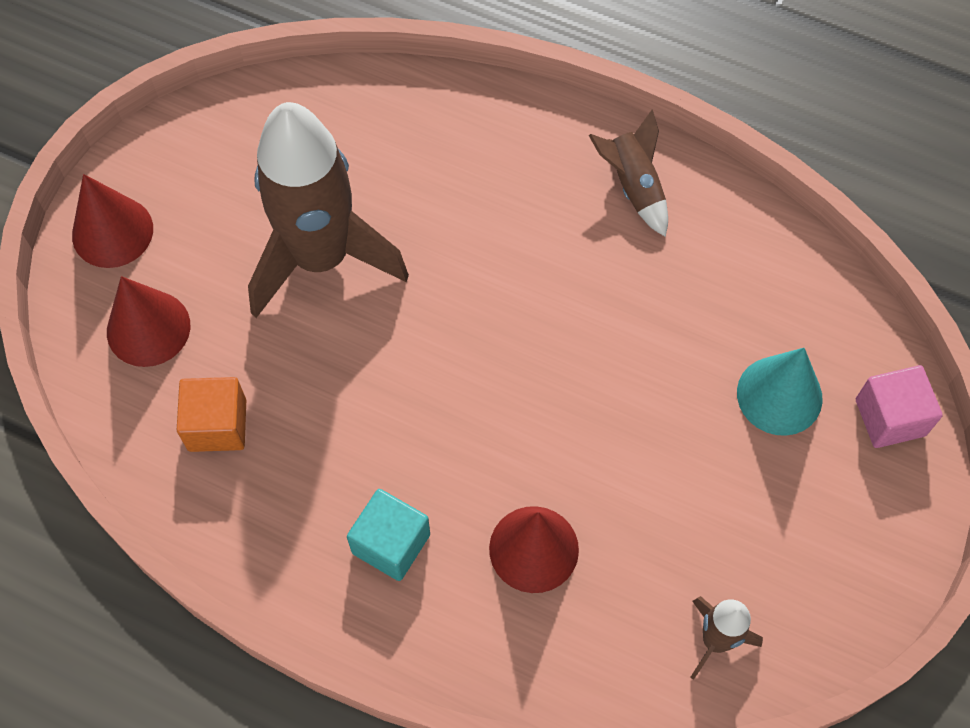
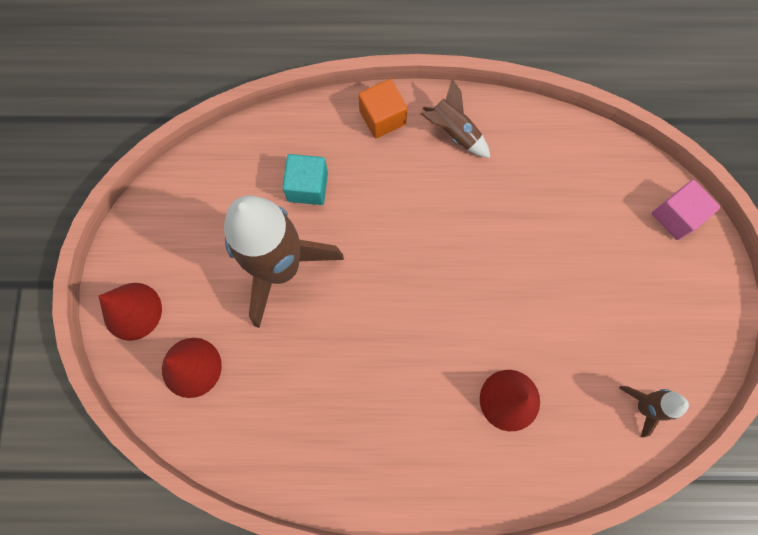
camera: 25 degrees left, 10 degrees up
(217, 425) = (271, 412): orange cube -> orange cube (382, 117)
(391, 543) = (421, 438): turquoise cube -> turquoise cube (307, 186)
(779, 395) = (606, 231): turquoise cone -> none

